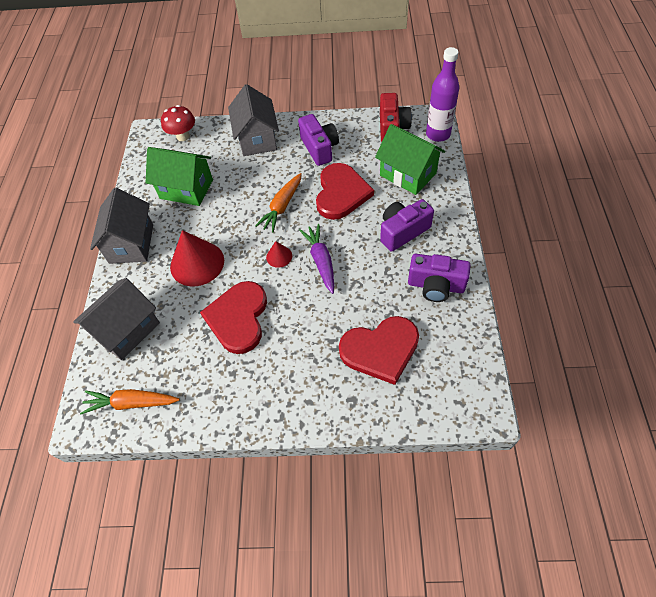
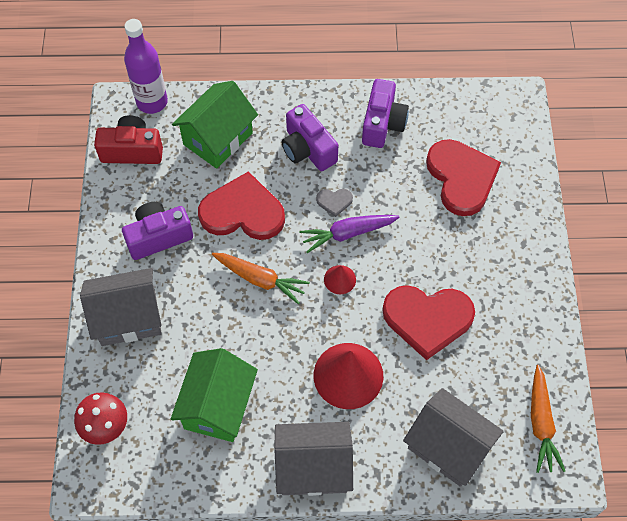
camera: 95 degrees left, 5 degrees up
(352, 251) = (334, 201): none -> grey heart

